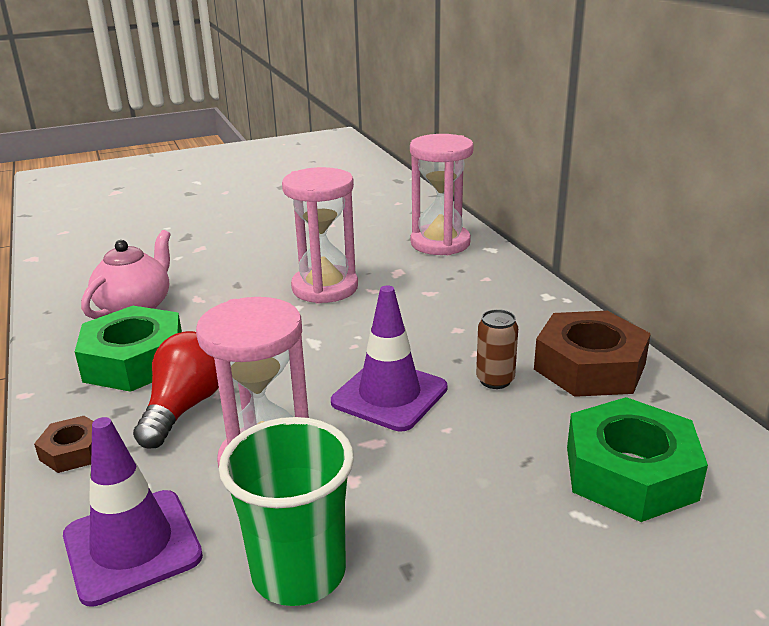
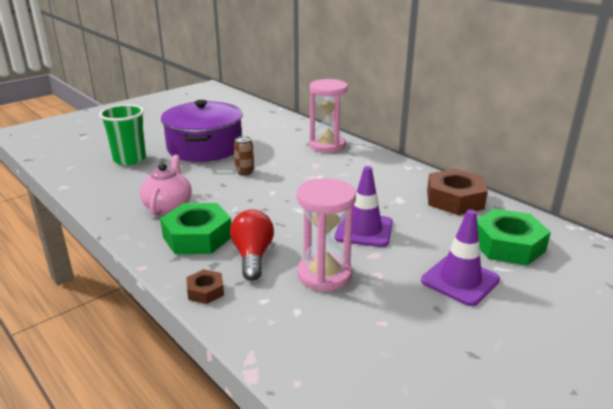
camera: 20 degrees left, 0 degrees up
(132, 546) = (286, 329): purple traffic cone -> purple traffic cone (460, 280)
(258, 224) = (205, 147): none -> purple pot
(299, 572) = (386, 321): green cup -> green cup (129, 159)
(325, 288) = (280, 179): pink hourglass -> none
(495, 380) = (413, 213): brown can -> brown can (244, 172)

